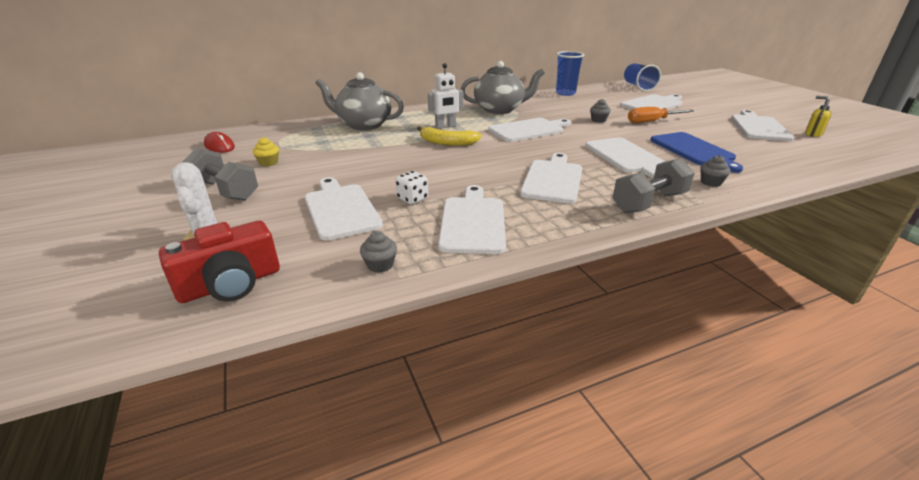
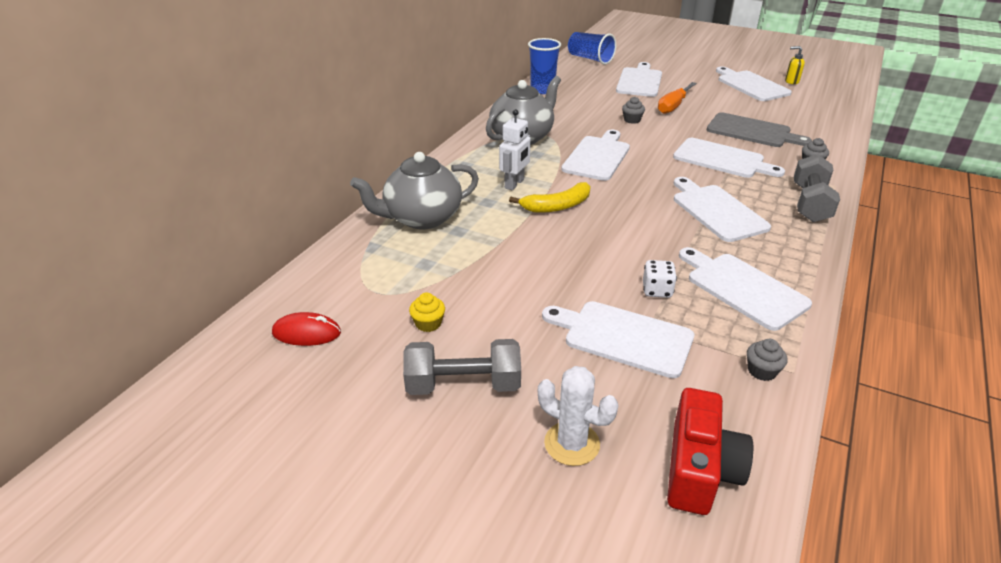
camera: 40 degrees left, 5 degrees up
(694, 150) = (752, 131): blue cutting board -> grey cutting board

